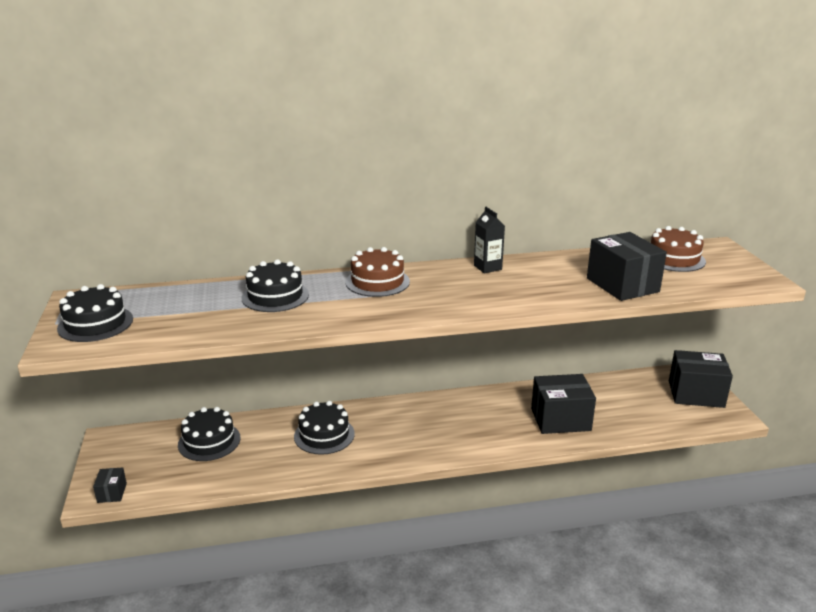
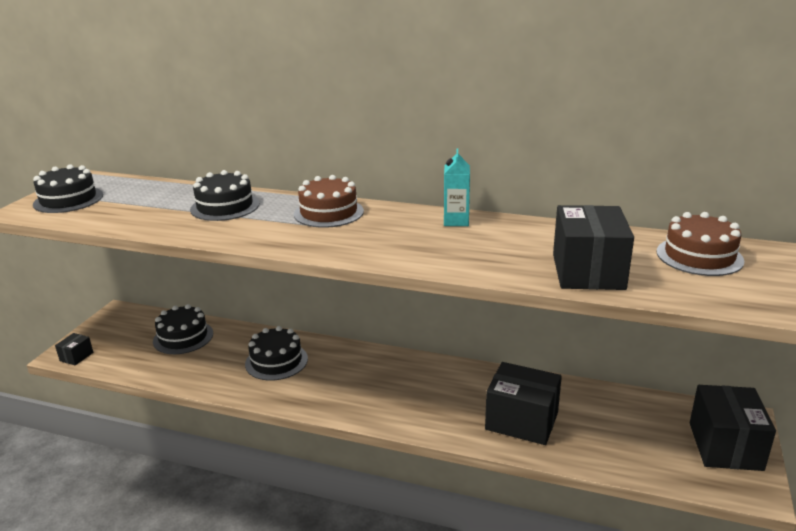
camera: 30 degrees right, 0 degrees up
(487, 267) = (456, 221): black carton -> turquoise carton
(696, 394) = (725, 446): black box -> black box turned 60 degrees clockwise

